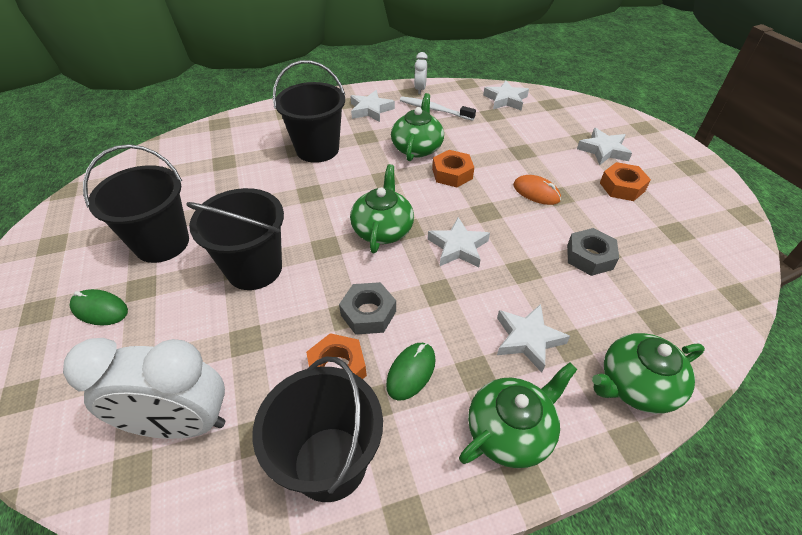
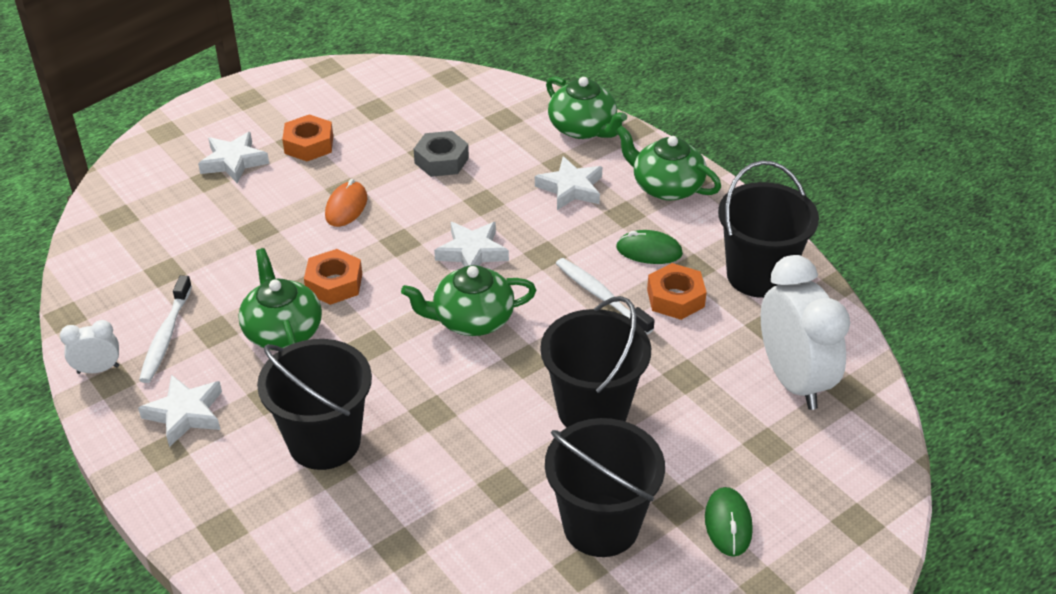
camera: 110 degrees left, 5 degrees down
(368, 313) = (601, 296): grey nut -> white toothbrush
(417, 147) = (282, 331): green teapot -> green teapot turned 75 degrees clockwise
(505, 99) = (115, 264): white star -> none

